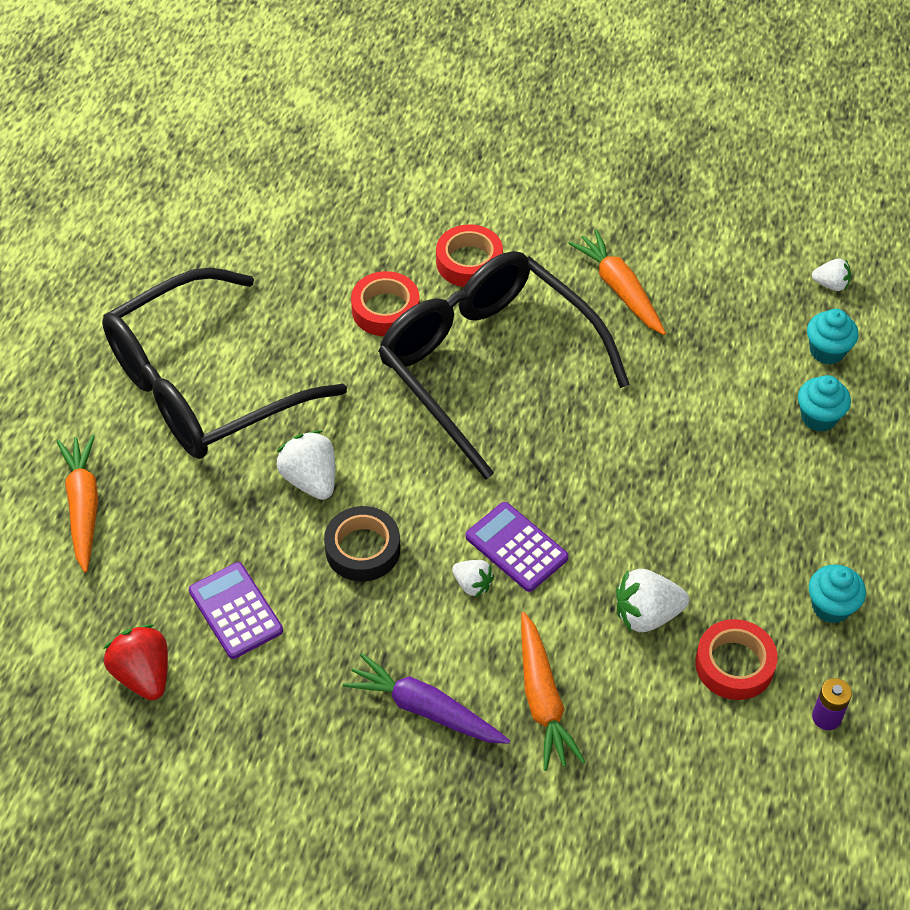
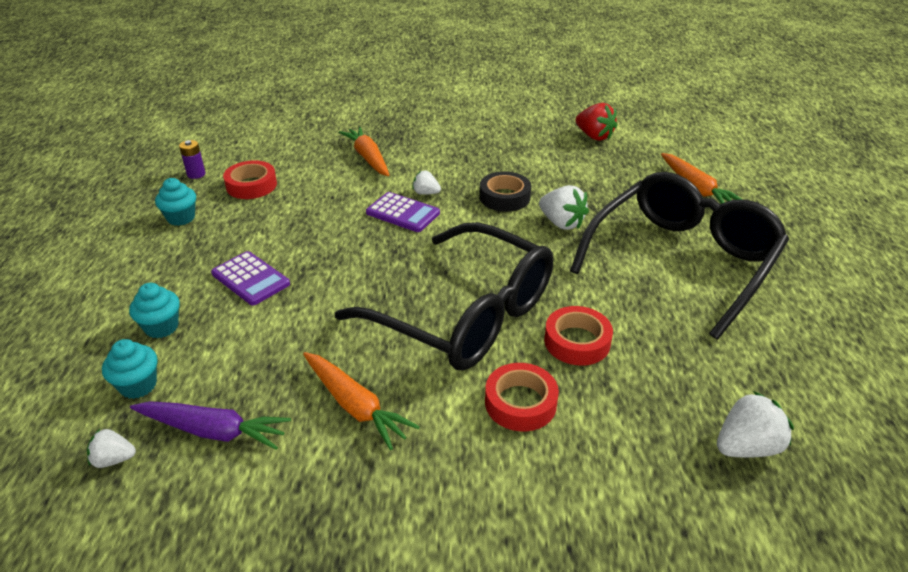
camera: 165 degrees right, 15 degrees down
(235, 611) = (564, 163): purple calculator -> purple calculator (250, 279)
(425, 709) = (434, 146): purple carrot -> purple carrot (213, 431)
(646, 614) = (309, 197): white strawberry -> white strawberry (746, 447)

